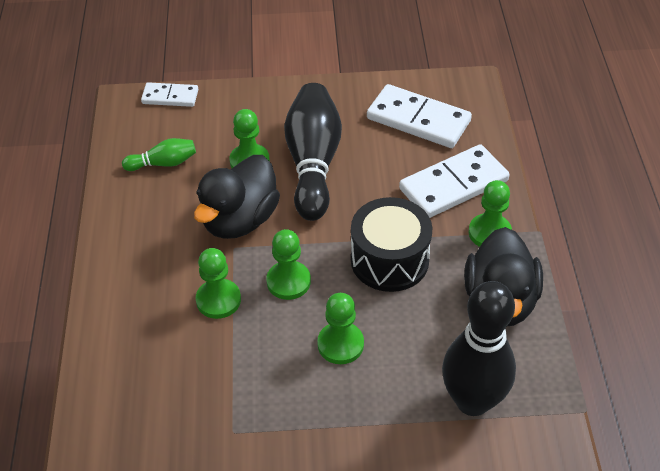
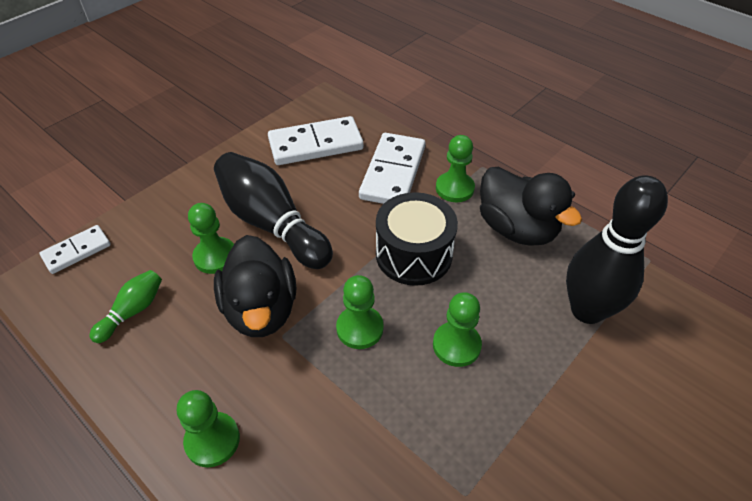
camera: 45 degrees left, 0 degrees up
(218, 300) = (320, 391): green pawn -> green pawn (212, 440)

